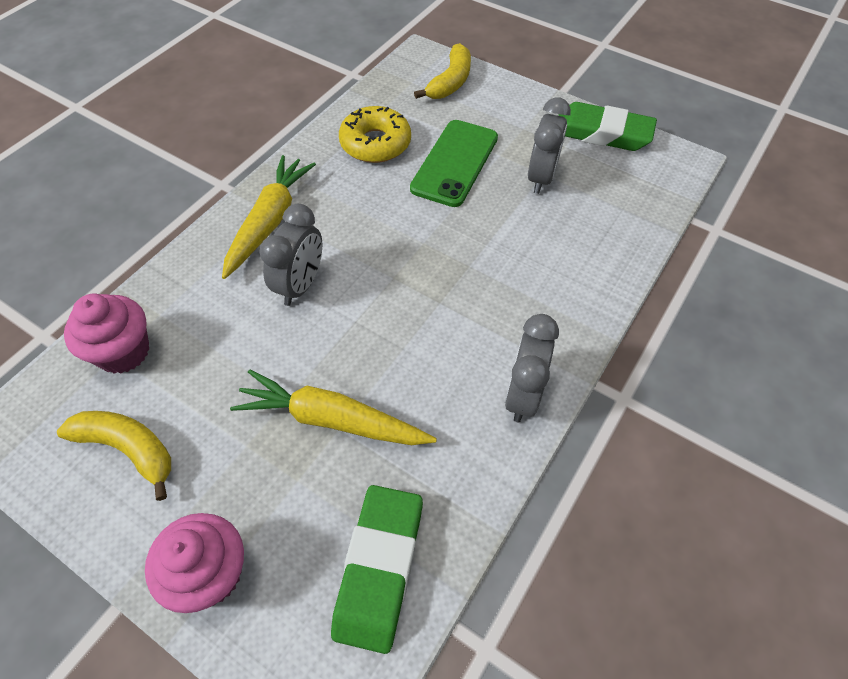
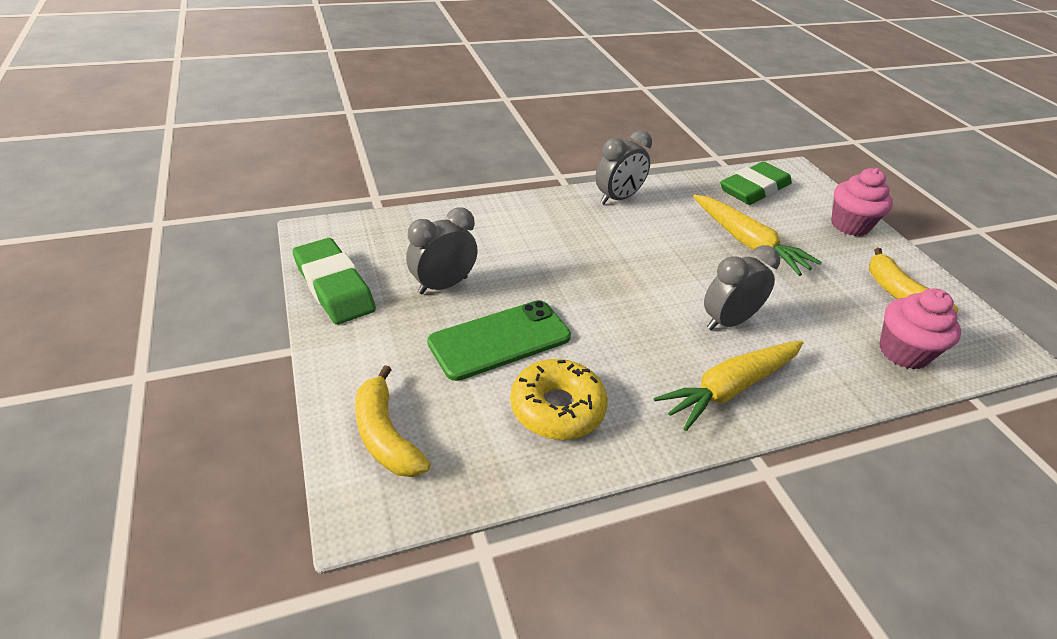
camera: 145 degrees left, 15 degrees down
(450, 82) = (385, 435): yellow banana -> yellow banana turned 90 degrees counterclockwise

